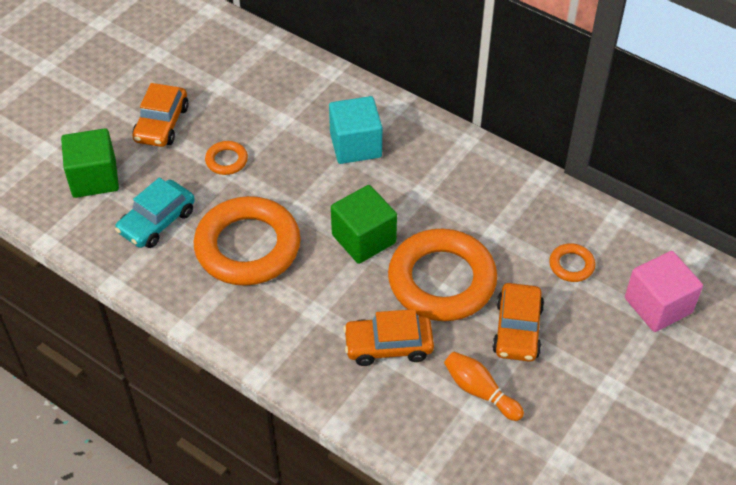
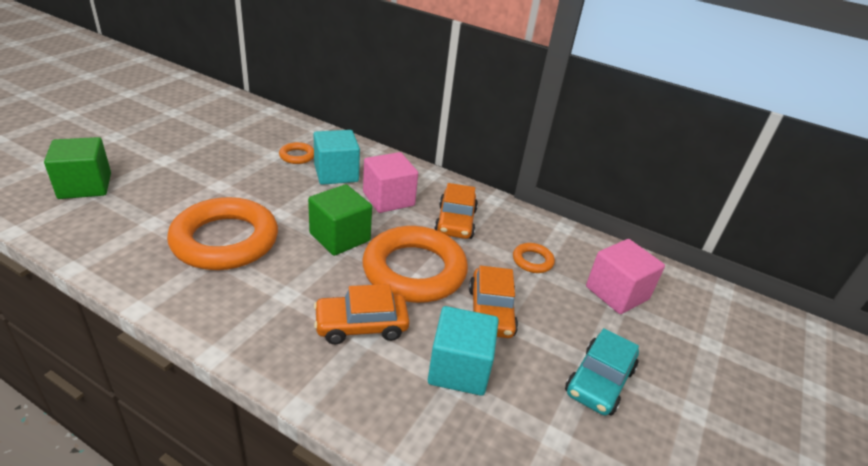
camera: 10 degrees left, 15 degrees down
(157, 221) = (137, 219): turquoise car -> turquoise car (599, 381)
(161, 124) = (163, 153): orange car -> orange car (455, 222)
(226, 160) = (218, 179): orange ring -> orange ring (297, 156)
(416, 182) = (388, 199): none -> pink cube
(480, 391) = (459, 369): orange bowling pin -> turquoise cube

